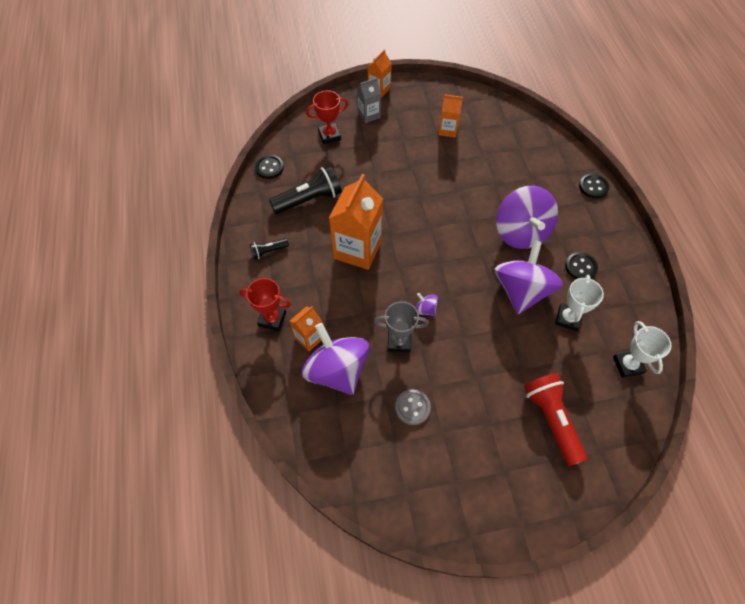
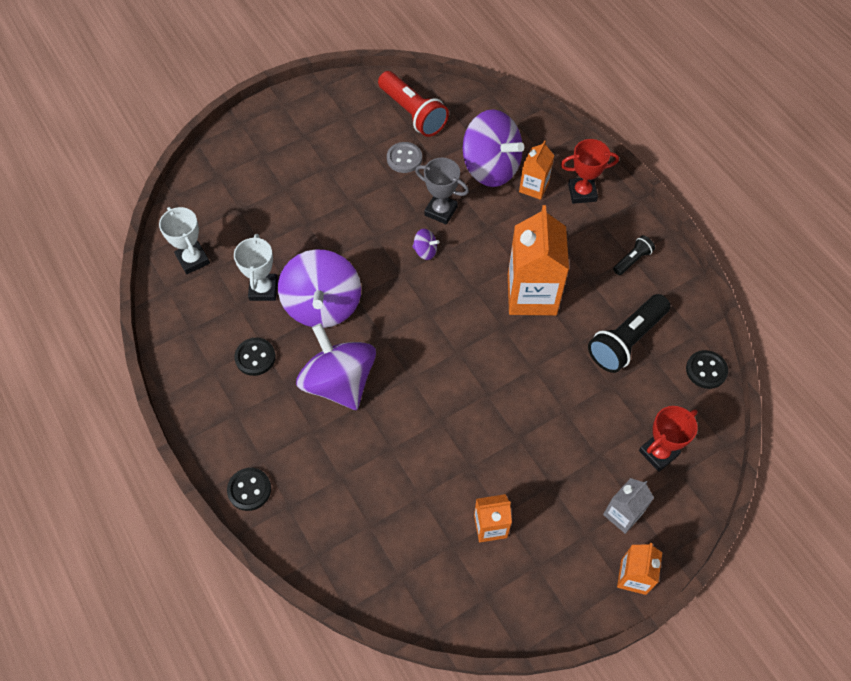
camera: 160 degrees right, 0 degrees up
(399, 341) = (441, 211): grey trophy -> grey trophy turned 45 degrees clockwise
(551, 420) = (268, 187): red flashlight -> red flashlight (412, 113)

